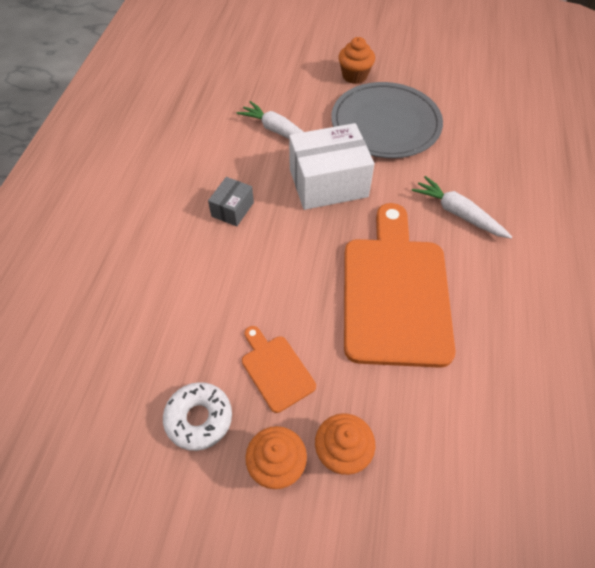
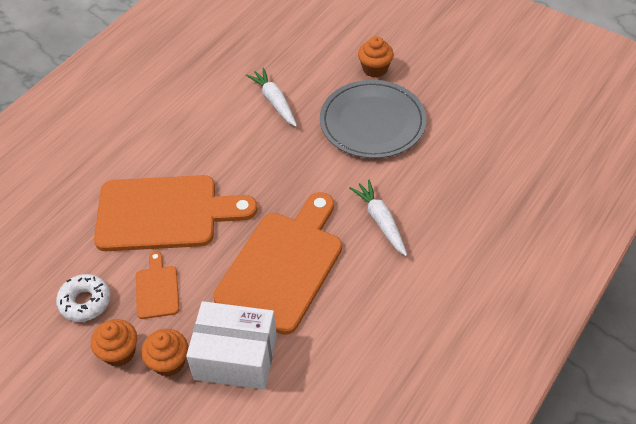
camera: 25 degrees right, 5 degrees down
(232, 209) = (197, 157): grey box -> none
(233, 280) = (165, 213): none -> orange cutting board
(328, 183) = (288, 159): white box -> white box (235, 357)

